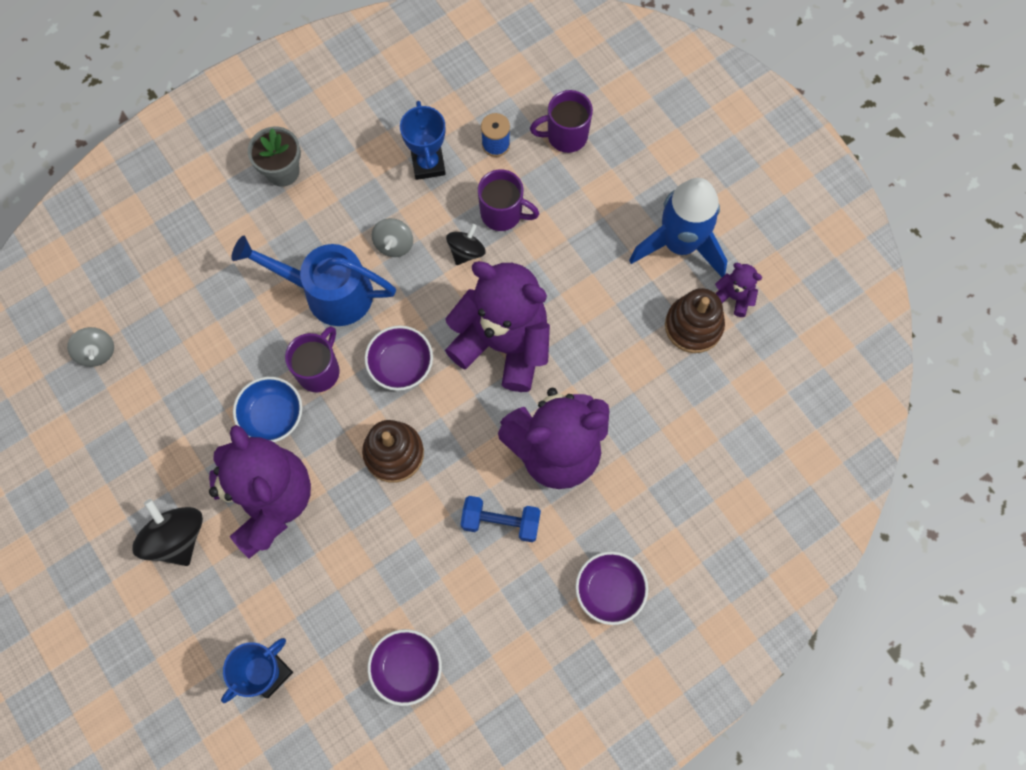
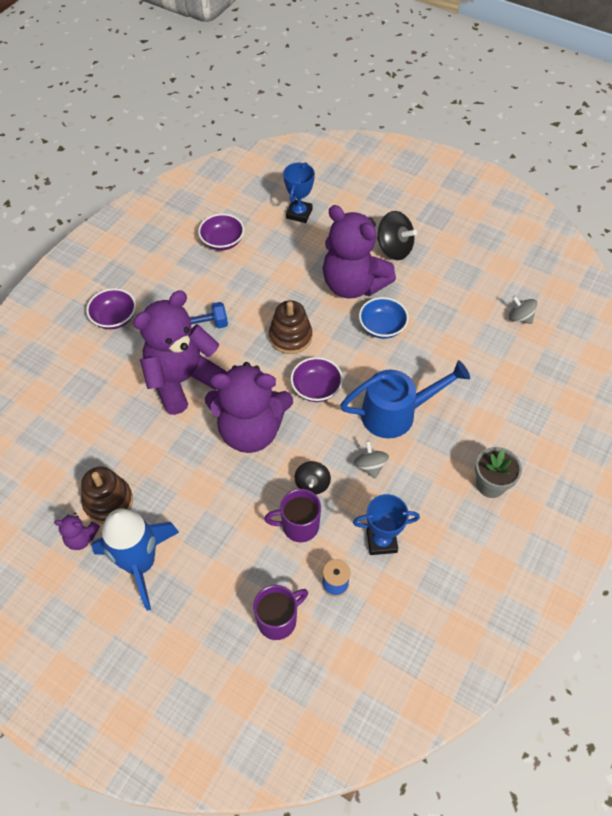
camera: 155 degrees right, 15 degrees down
(319, 370) = (369, 363): purple mug -> none
(428, 164) = (381, 541): blue trophy -> blue trophy turned 60 degrees counterclockwise

